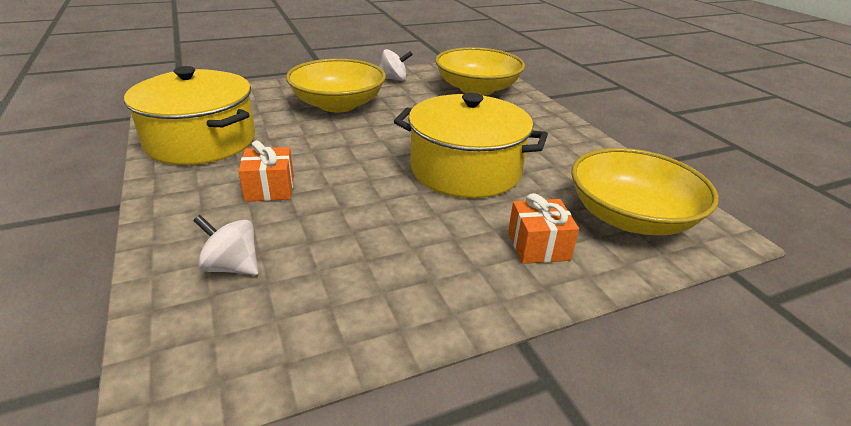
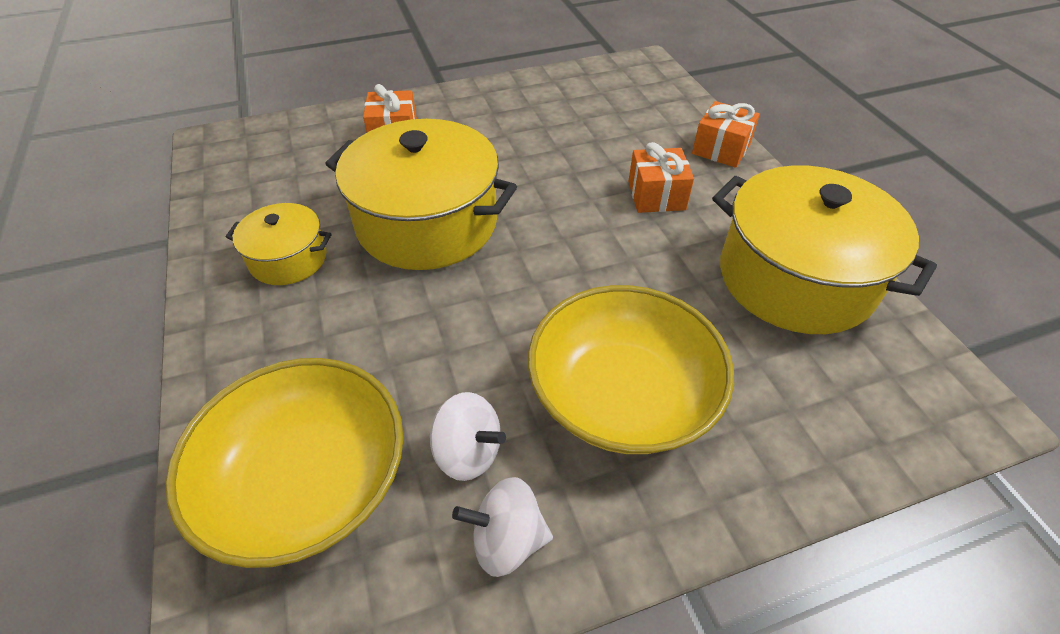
camera: 175 degrees left, 15 degrees up
(170, 232) = (721, 149): none -> orange gift
(232, 267) = (649, 122): white spinning top -> white spinning top (468, 452)
(552, 151) = (288, 259): none -> yellow pot
(630, 217) = (281, 160): yellow bowl -> none

